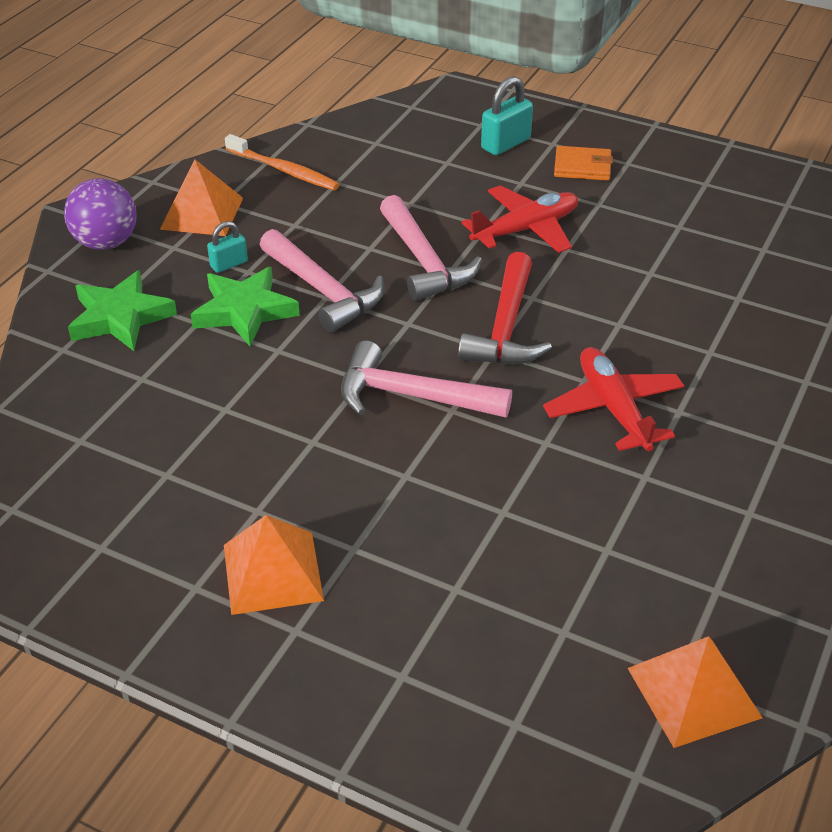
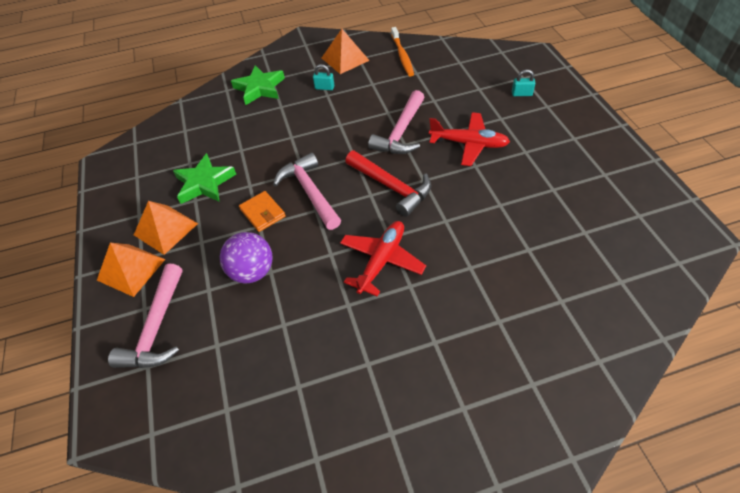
camera: 50 degrees right, 10 degrees up
(106, 243) = (296, 53): purple ball -> purple ball (252, 271)
(245, 311) = (302, 112): green star -> green star (204, 183)
(323, 291) = (342, 121): pink hammer -> pink hammer (157, 327)
(505, 144) = (521, 94): turquoise padlock -> turquoise padlock, size x0.62
(506, 327) = (391, 187): red hammer -> red hammer turned 105 degrees counterclockwise
(582, 167) = (545, 127): orange wallet -> orange wallet (262, 213)
(694, 692) = (221, 422): orange pyramid -> orange pyramid (131, 269)

